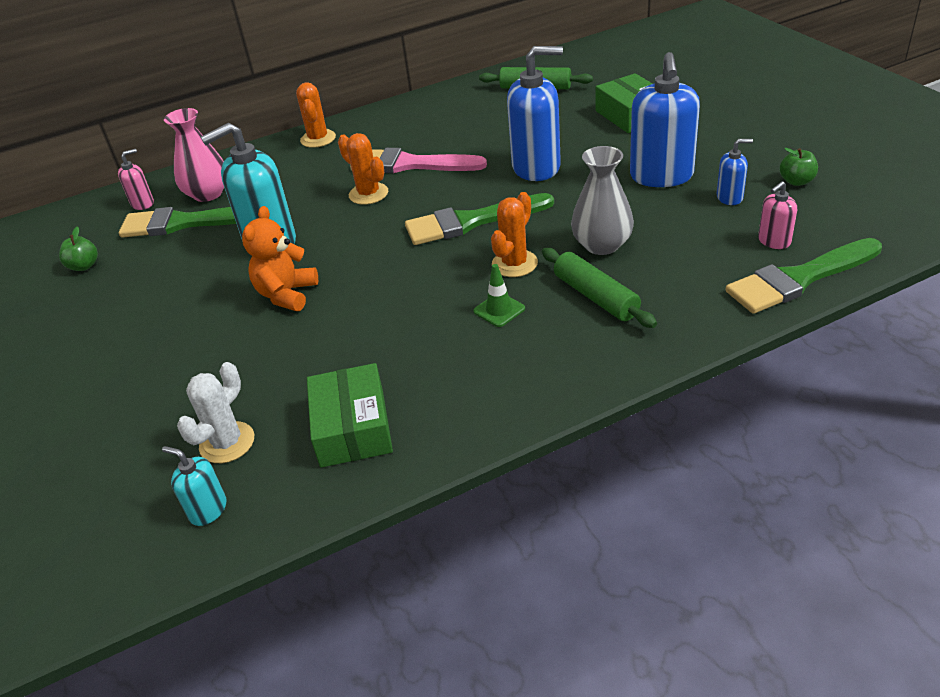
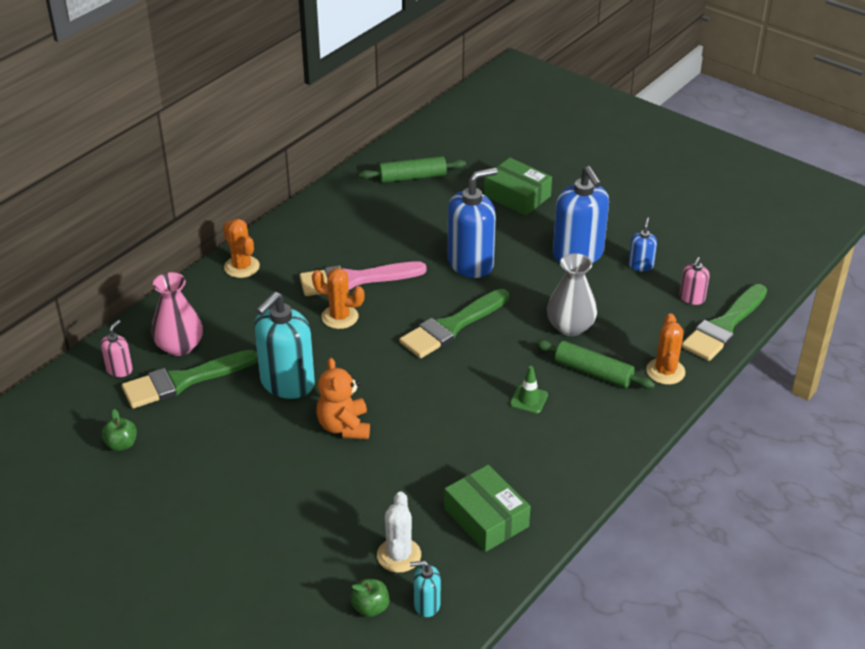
camera: 30 degrees left, 0 degrees up
(514, 264) = (513, 357): orange cactus -> orange cactus (665, 371)
(730, 197) = (640, 265): blue soap dispenser -> blue soap dispenser turned 45 degrees counterclockwise
(796, 181) = (681, 241): green apple -> green apple (370, 607)

